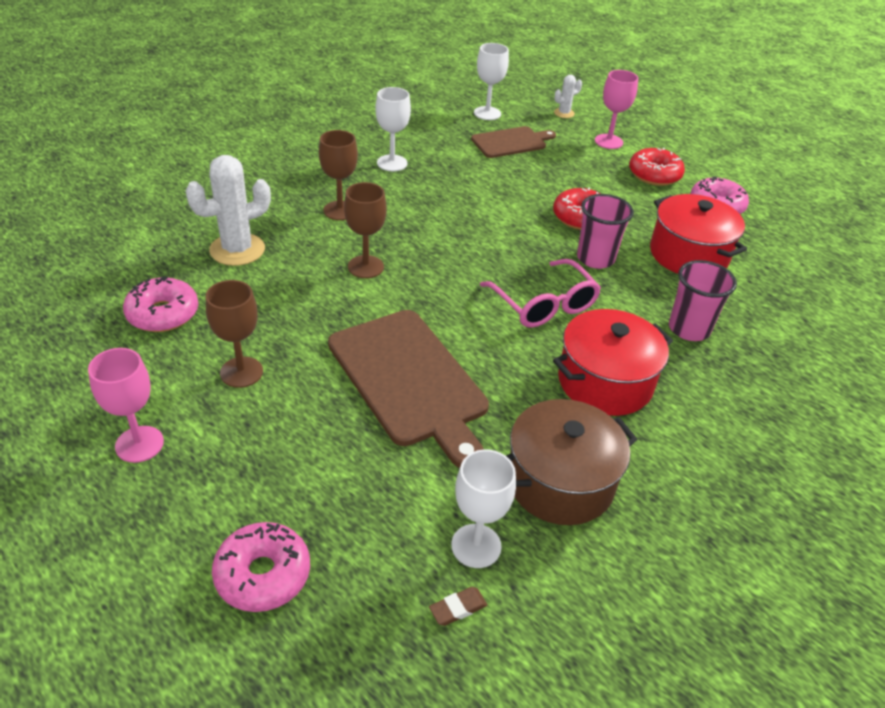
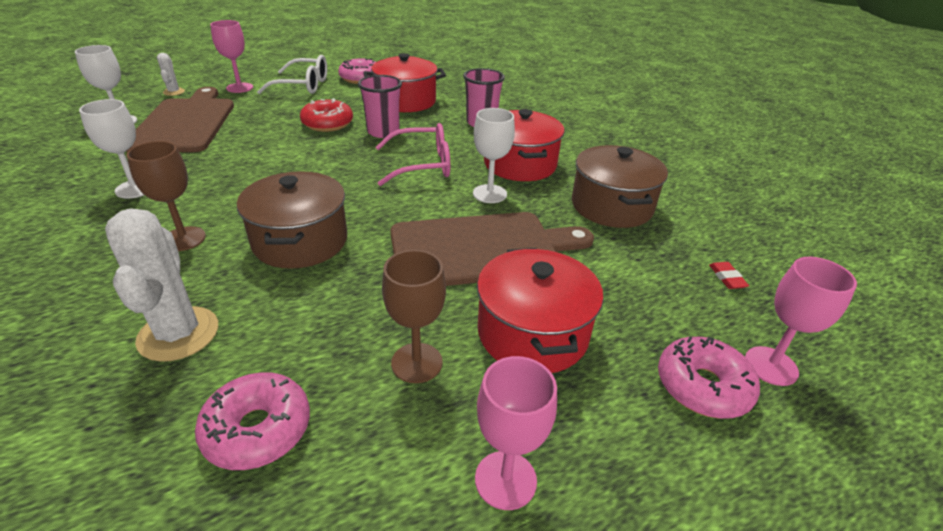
camera: 70 degrees left, 5 degrees down
(298, 437) = (532, 333): none -> red pot
(309, 642) = (771, 366): none -> pink goblet
(365, 267) = (300, 241): brown goblet -> brown pot
(458, 608) = (727, 278): brown eraser -> red eraser
(476, 546) = (669, 256): white goblet -> white goblet (489, 194)
(511, 142) = (185, 123): brown cutting board -> brown cutting board, size x1.71
(654, 175) = (303, 85): red donut -> white glasses

